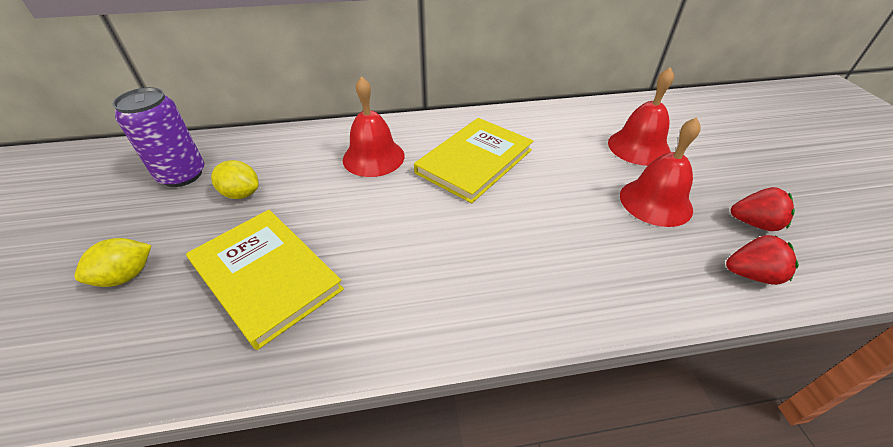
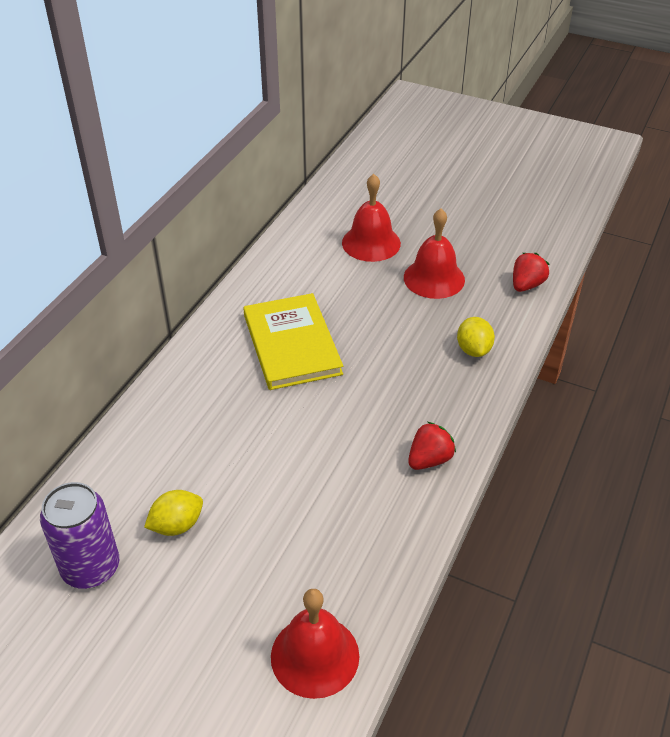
camera: 55 degrees left, 0 degrees up
(126, 276) = (224, 641): yellow lemon -> yellow lemon (473, 349)
(266, 276) = (312, 538): yellow book -> none
(373, 157) = (216, 407): red bell -> red bell (315, 656)
(754, 223) = (493, 250): red strawberry -> red strawberry (429, 459)

